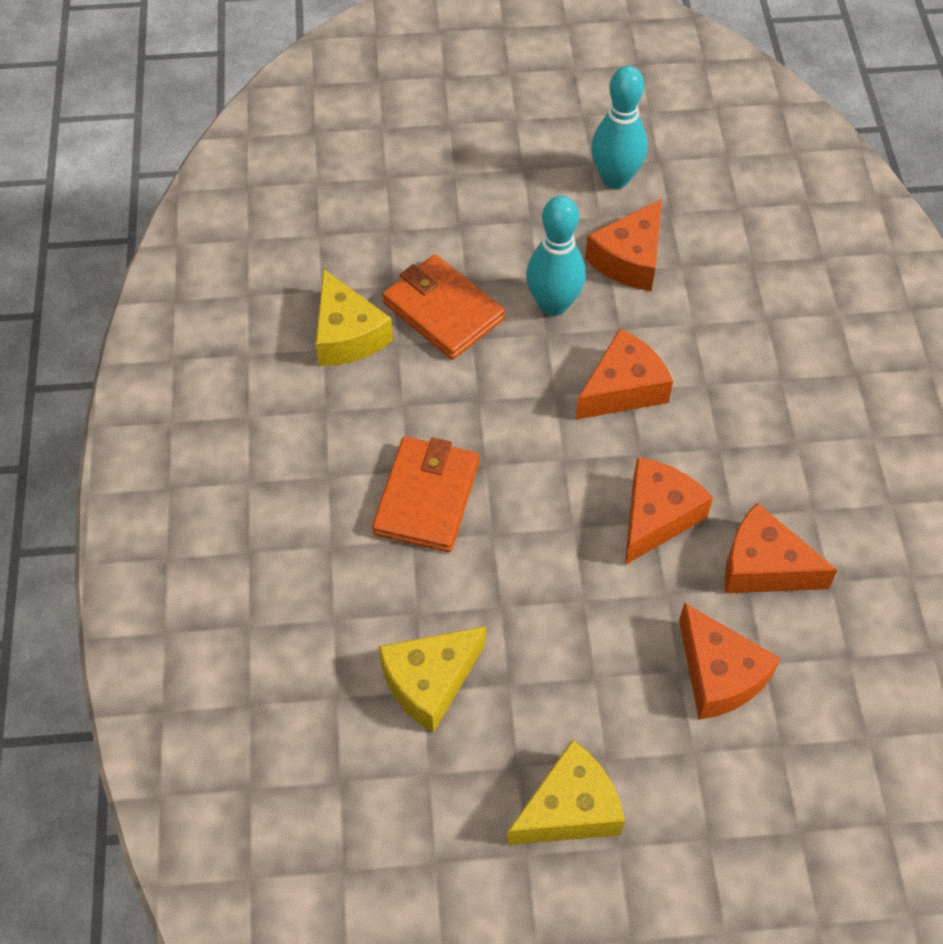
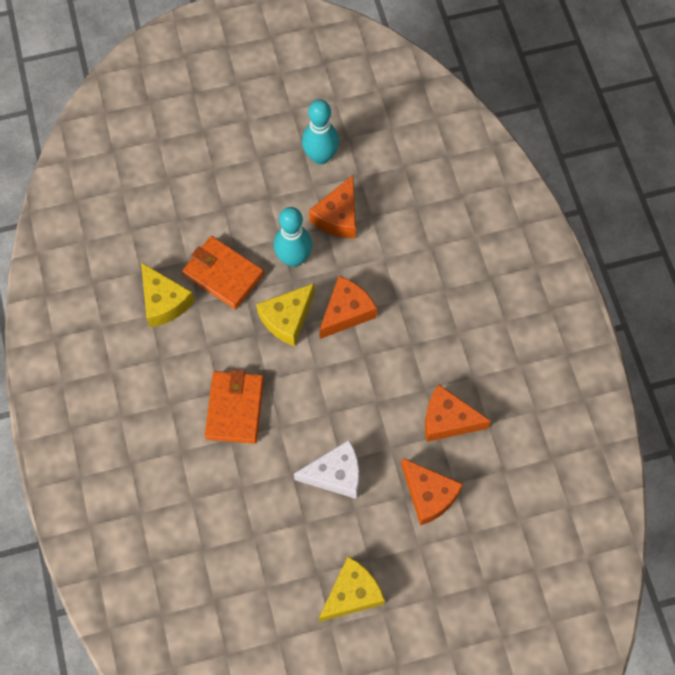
camera: 10 degrees left, 10 degrees up
(430, 681) = (257, 529): yellow cheese -> yellow cheese (287, 318)
(570, 619) = (335, 474): none -> white cheese
(657, 517) = (379, 397): orange cheese -> none

